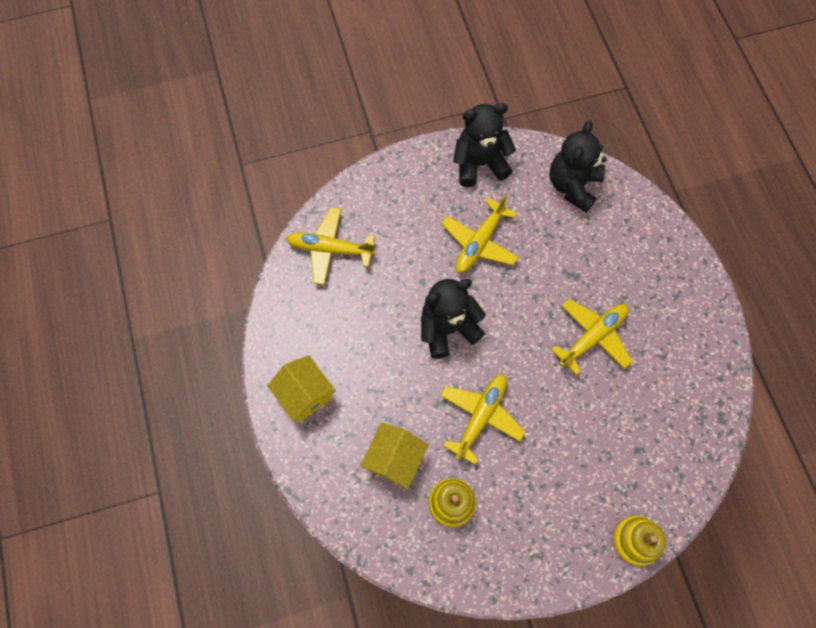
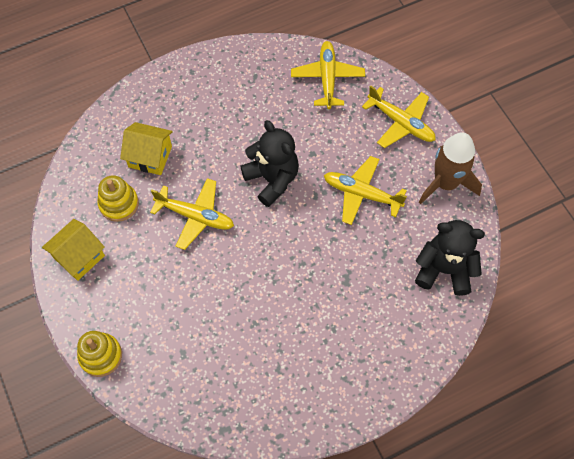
camera: 80 degrees right, 5 degrees down
(305, 394) = (195, 84): yellow house -> yellow house (79, 256)
(479, 163) = (445, 183): black teddy bear -> brown rocket
(593, 337) = (286, 303): yellow plane -> yellow plane (401, 123)

